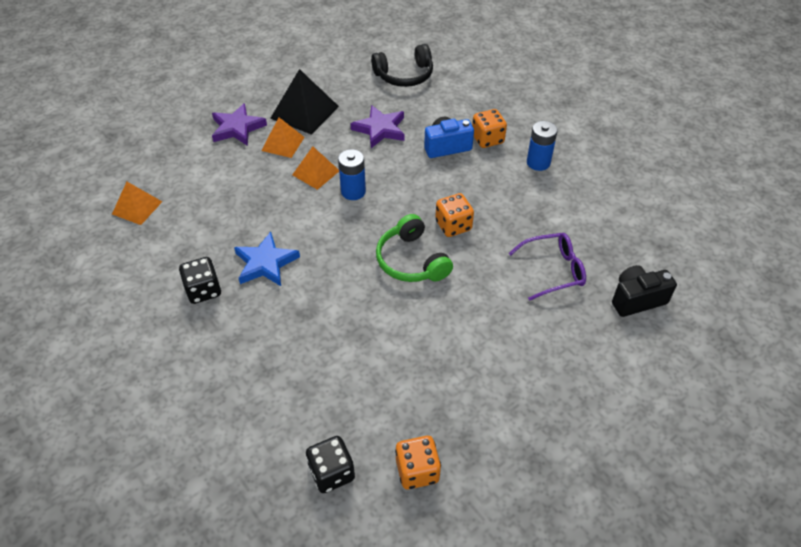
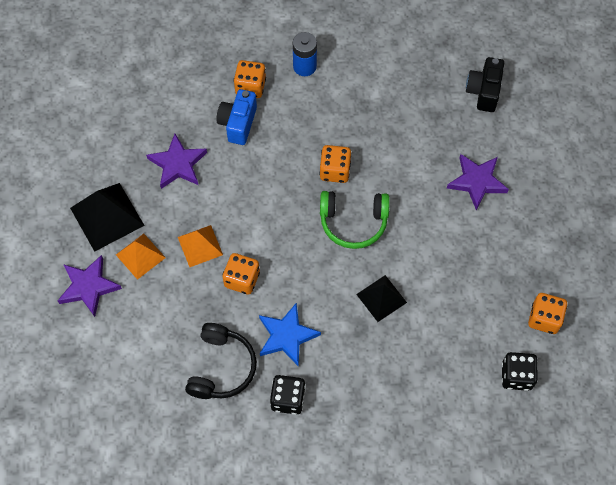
camera: 60 degrees left, 15 degrees up
(137, 207) = (145, 420): orange pyramid -> none
(302, 211) = (242, 279): none -> orange dice
(347, 315) = (381, 298): none -> black pyramid
(353, 191) = (245, 227): blue battery -> none
(404, 75) = (114, 104): black headphones -> black headphones (221, 367)
(531, 338) = (477, 182): none -> purple star
(553, 270) = (424, 128): purple glasses -> none

